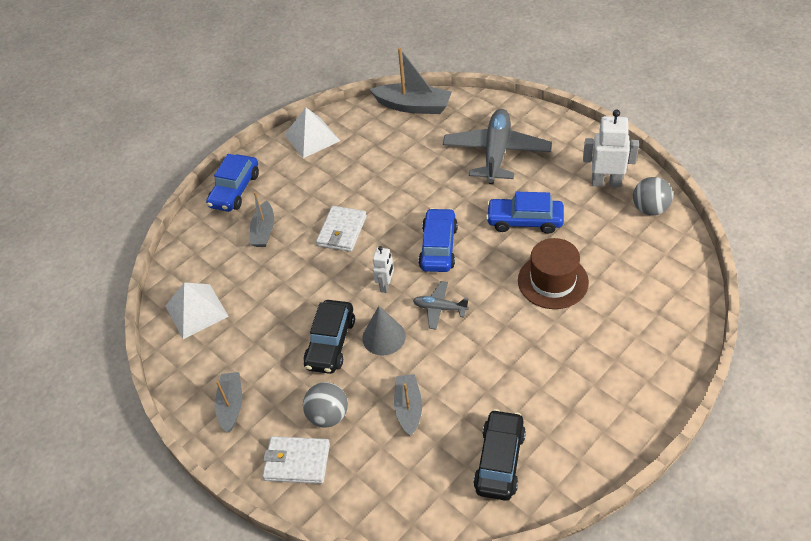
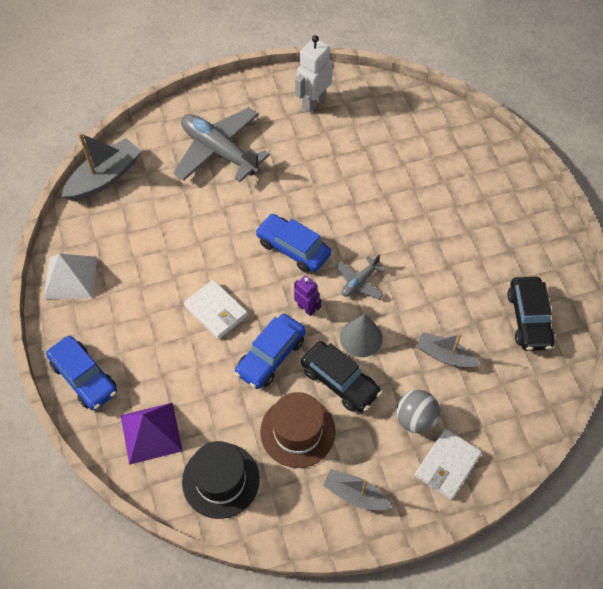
camera: 65 degrees left, 10 degrees up
(196, 311) = (221, 480): white pyramid -> black hat
(212, 250) = (151, 433): none -> purple pyramid
(264, 231) = (163, 376): grey boat -> none
(386, 285) = (306, 308): white robot -> purple robot
(499, 460) = (528, 319): black car -> black car turned 135 degrees counterclockwise
(524, 221) = (311, 175): blue car -> blue car (271, 356)
(553, 281) = (387, 193): brown hat -> brown hat (297, 431)
(650, 209) = (362, 94): grey ball -> none

